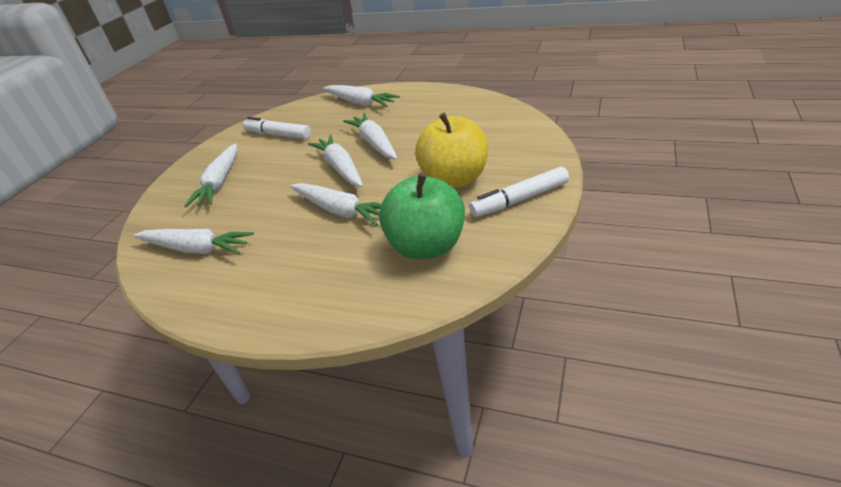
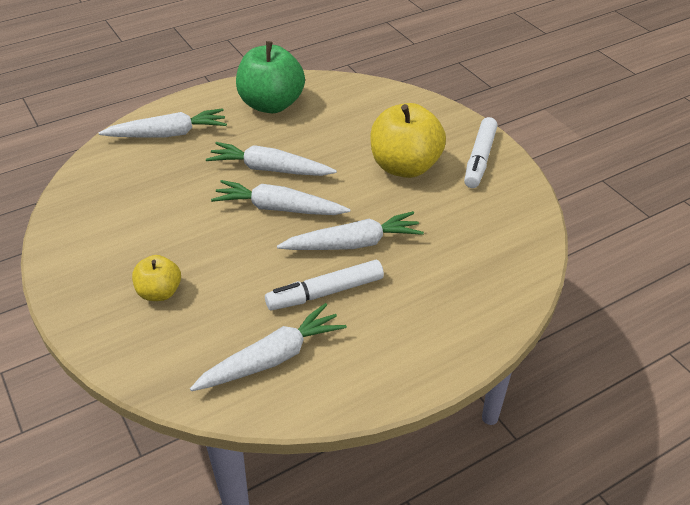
camera: 55 degrees left, 5 degrees up
(220, 182) = (159, 292): white carrot -> yellow apple
(278, 135) = (128, 211): white marker -> white marker (325, 292)
(427, 246) = (473, 229): green apple -> green apple (271, 104)

